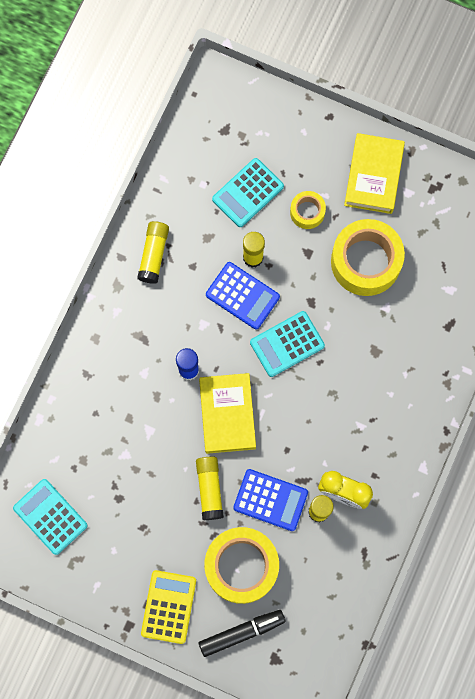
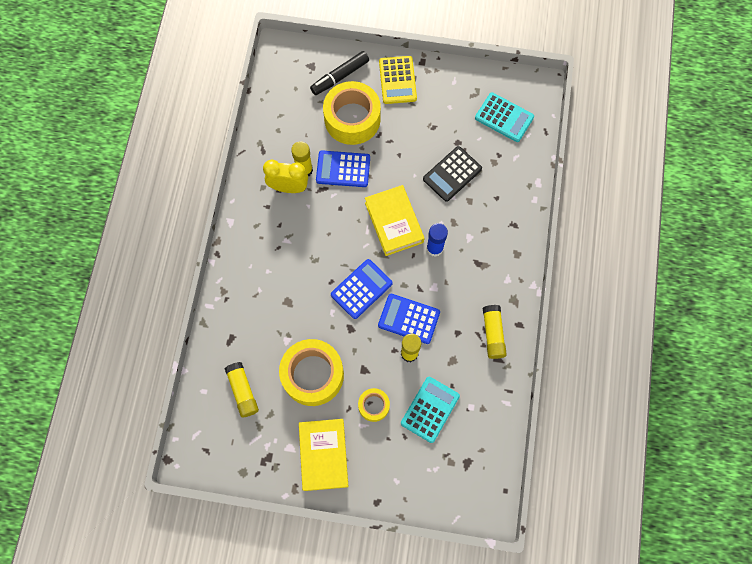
camera: 165 degrees right, 5 degrees down
(139, 458) = (452, 174): none -> black calculator
(209, 489) = (391, 165): yellow glue stick -> yellow glue stick (243, 391)
(287, 344) = (361, 289): turquoise calculator -> blue calculator

